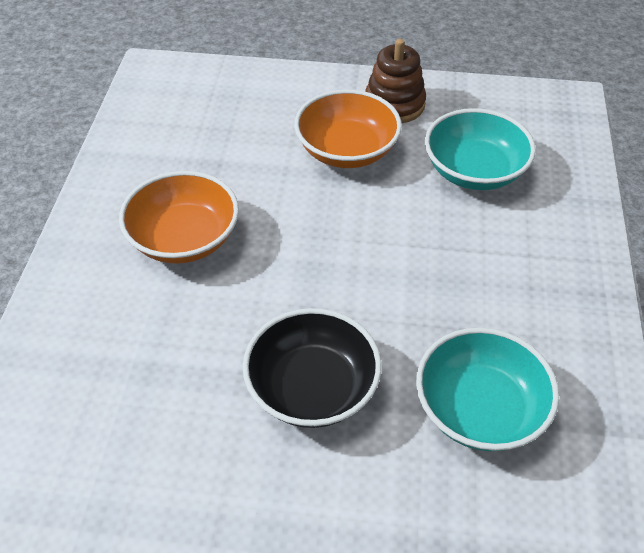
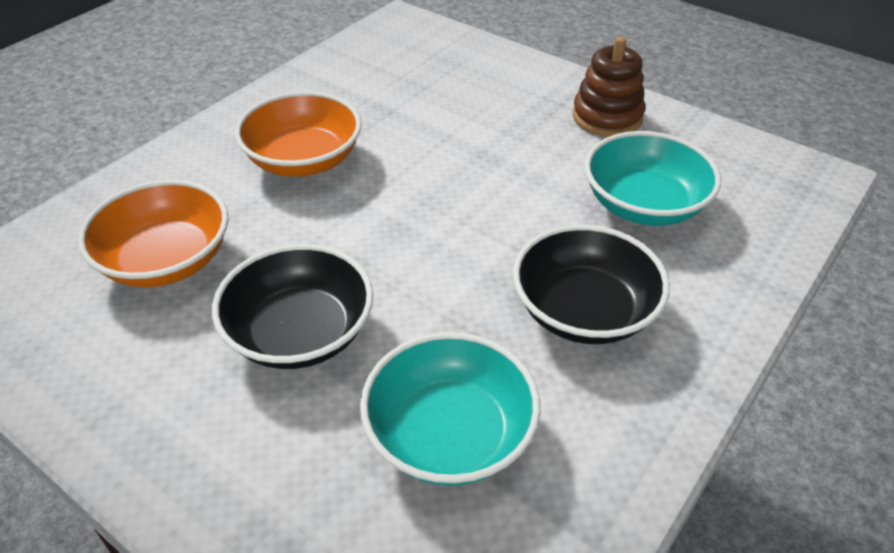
camera: 30 degrees right, 5 degrees down
(347, 150) = (521, 141): orange bowl -> orange bowl (166, 260)
(496, 274) = (584, 311): none -> black bowl

